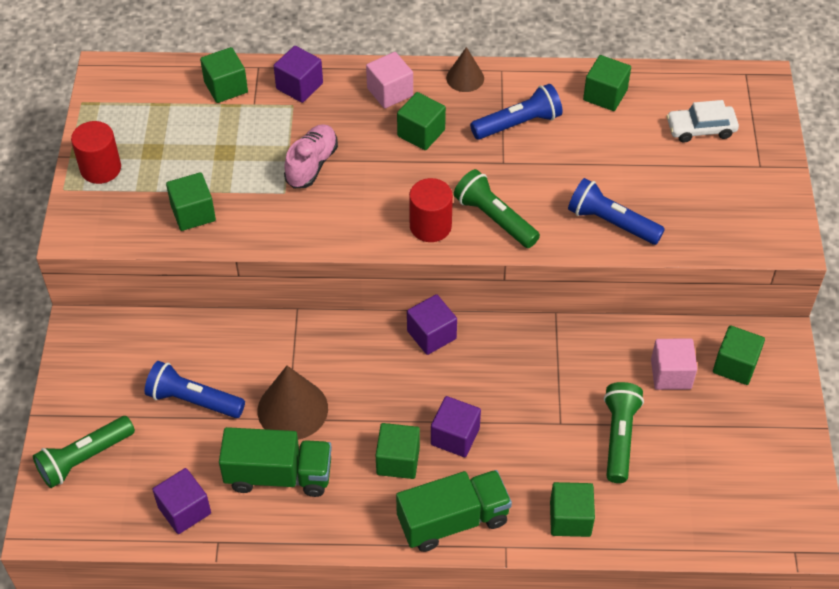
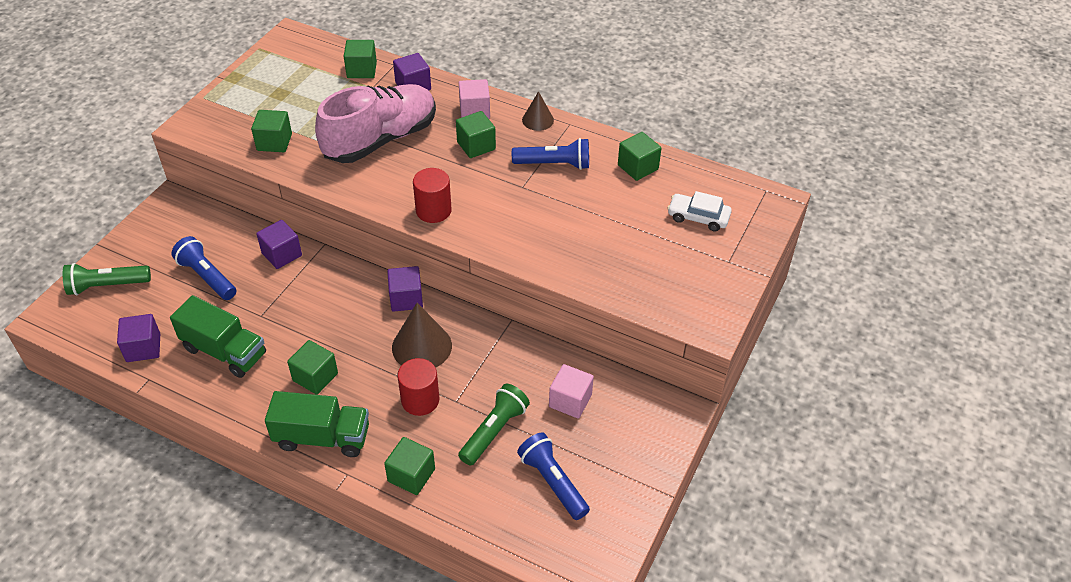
camera: 25 degrees right, 5 degrees down
(100, 168) = (237, 93): red cylinder -> red cylinder (420, 400)
(292, 409) = (269, 310): brown cone -> brown cone (422, 346)
(312, 165) = (381, 139): pink shoe -> pink shoe, size x1.94
(455, 436) = (369, 377): purple cube -> purple cube (282, 254)
(494, 218) = (485, 223): green flashlight -> none
(611, 222) = (574, 258): blue flashlight -> blue flashlight (553, 482)
(735, 365) = (628, 415): green cube -> none

